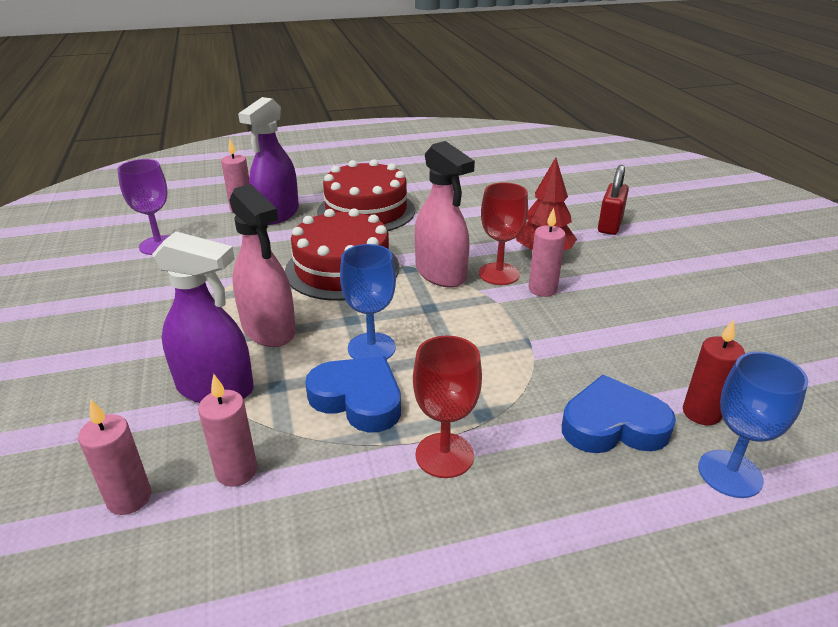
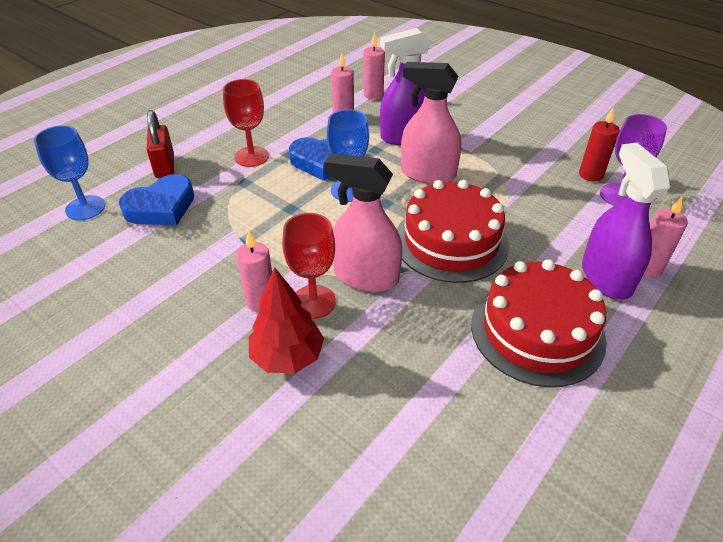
camera: 145 degrees right, 10 degrees up
(610, 225) = (229, 471): red padlock -> red padlock (165, 166)
(701, 413) = (101, 238): red candle -> red candle (590, 175)

